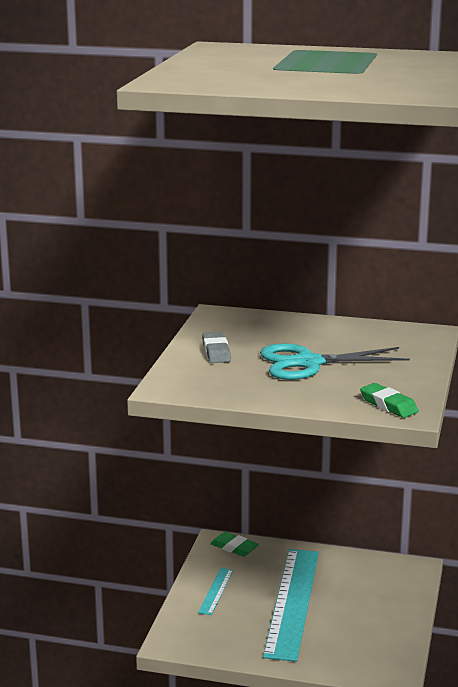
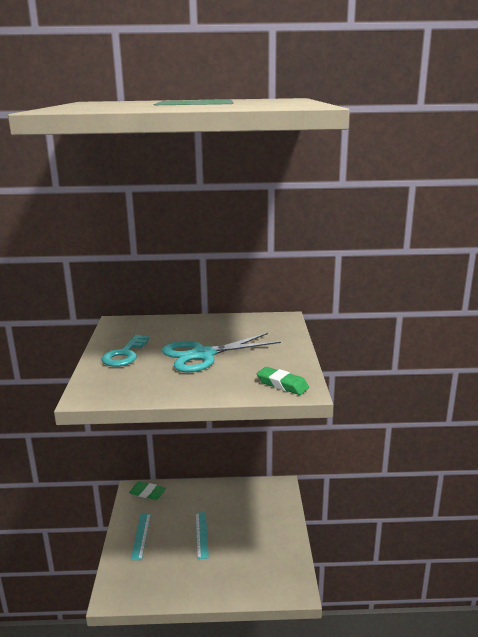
camera: 15 degrees left, 0 degrees up
(216, 352) = (125, 354): grey eraser -> turquoise key
(292, 602) = (201, 534): turquoise ruler -> turquoise ruler, size x0.44

